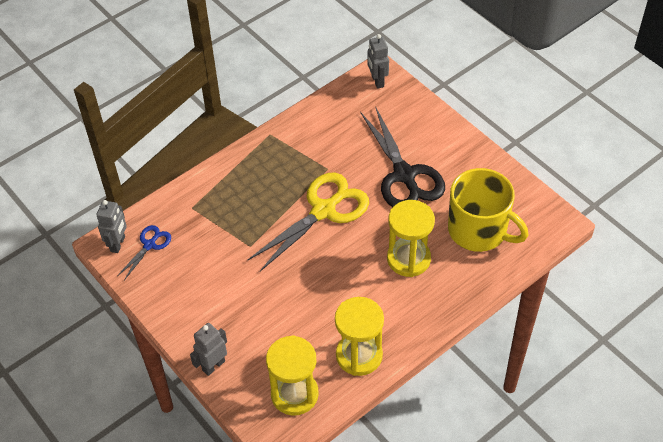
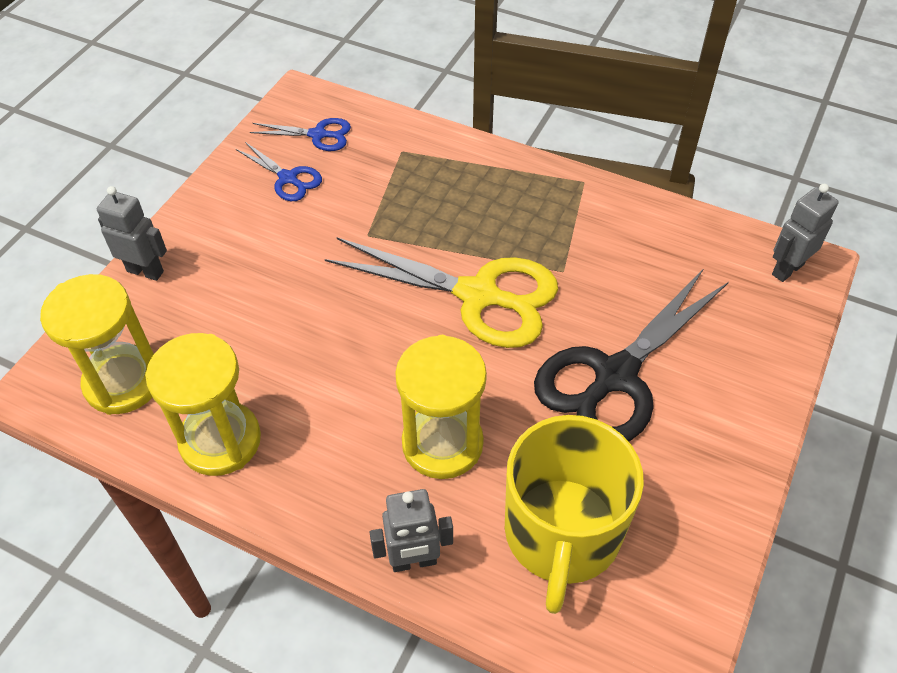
camera: 65 degrees right, 0 degrees up
(118, 244) = (305, 106): grey robot -> grey robot (414, 561)
(179, 271) = (288, 178): none -> blue scissors

